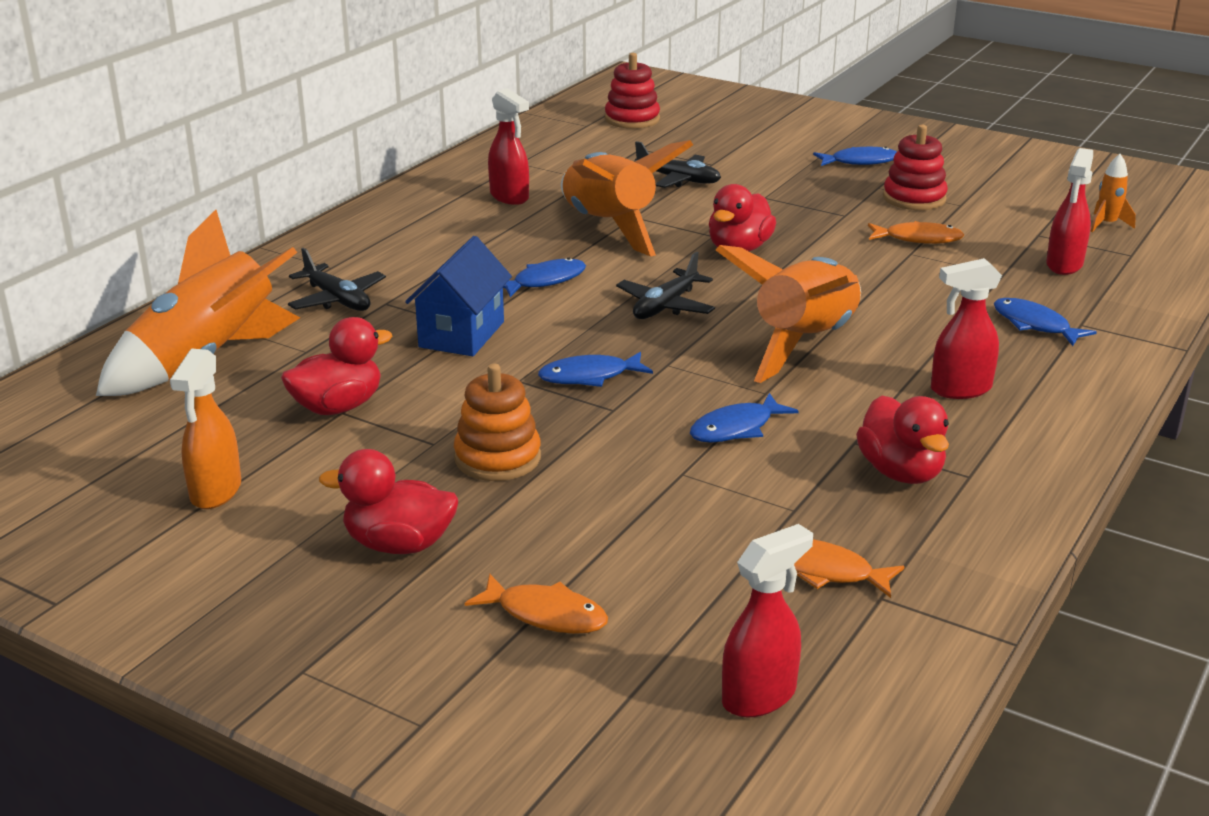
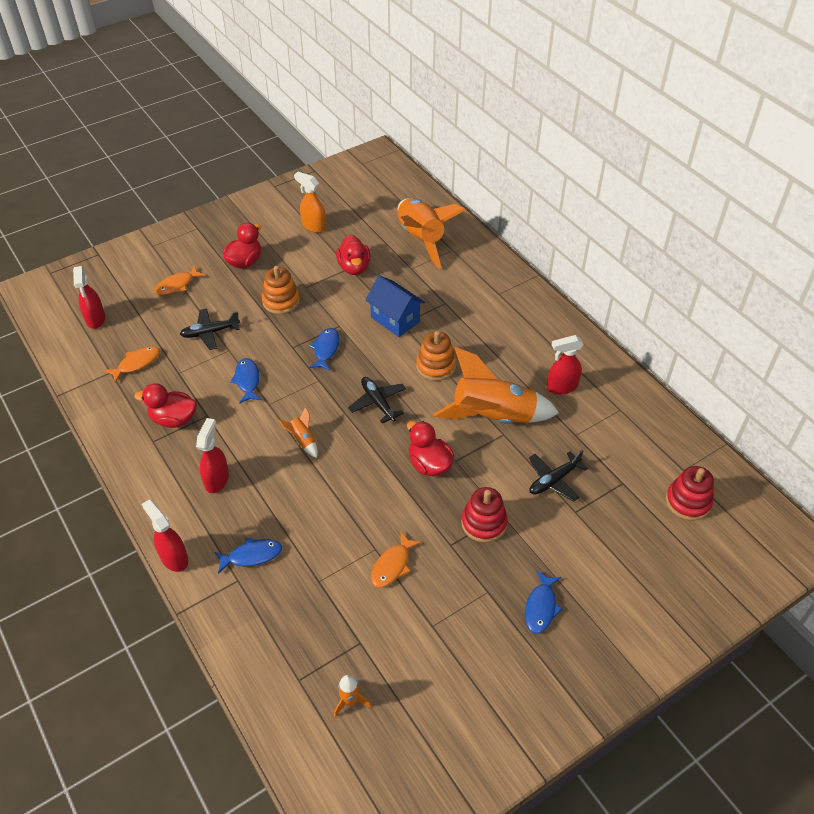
camera: 115 degrees right, 20 degrees up
(337, 299) = (458, 288): black plane -> black plane (210, 332)
(545, 281) = (436, 366): blue fish -> orange stacking toy
(804, 343) = (303, 440): orange rocket -> orange rocket, size x0.41
(914, 198) = (457, 602): red stacking toy -> red stacking toy (484, 523)
(1064, 265) = (309, 625): red spray bottle -> red spray bottle (174, 558)

